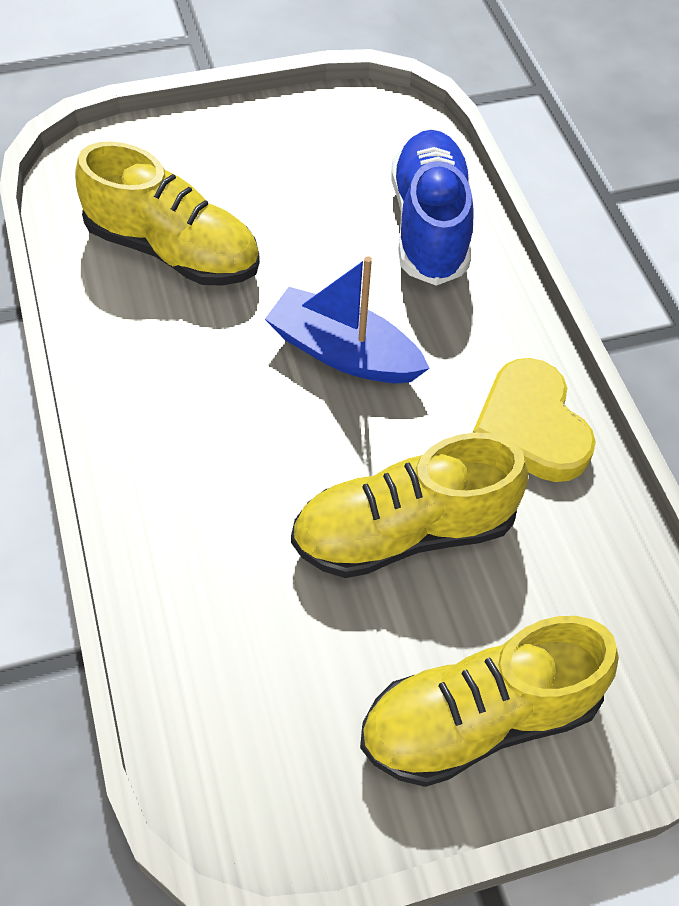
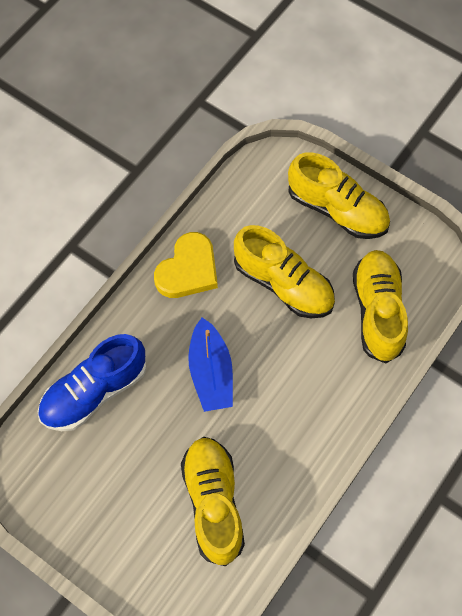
camera: 125 degrees left, 10 degrees up
(239, 631) = (377, 311): none -> yellow shoe

